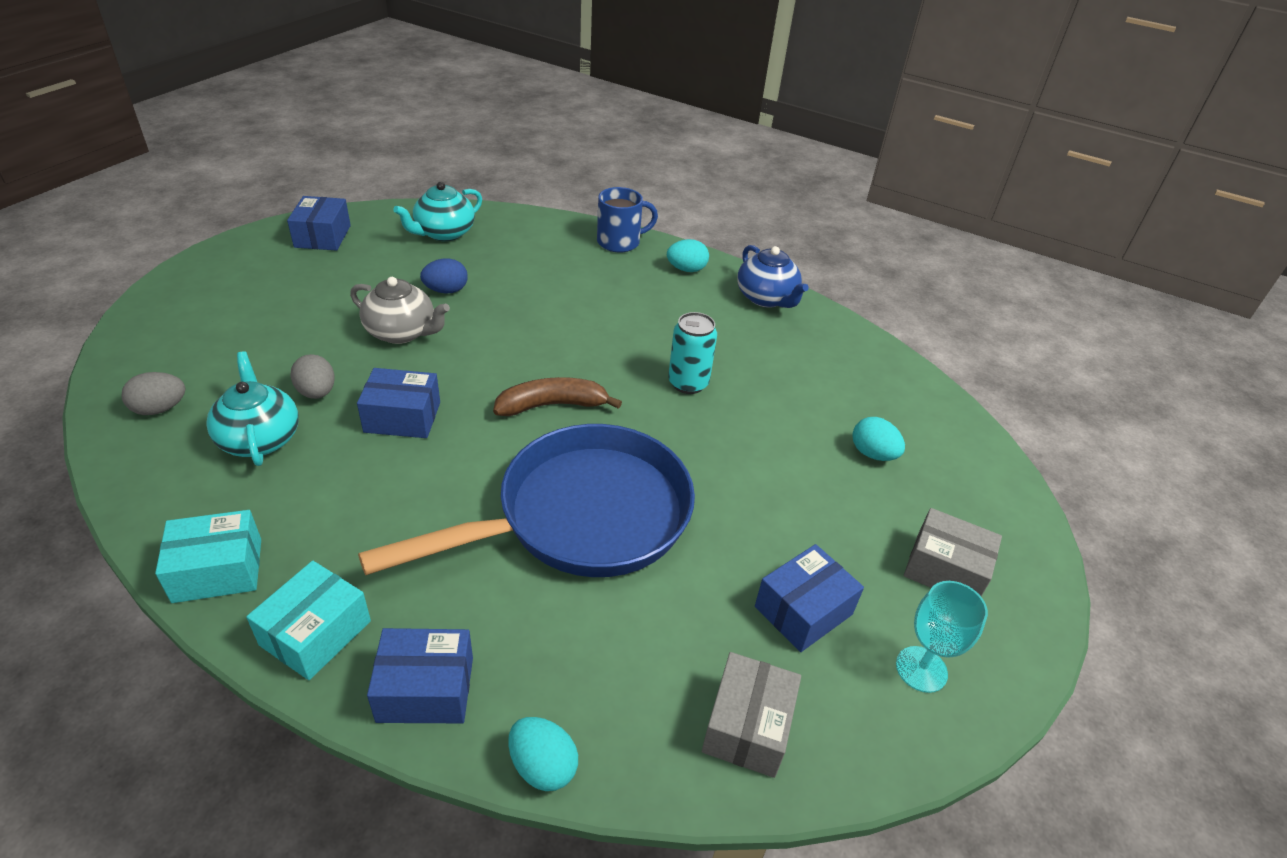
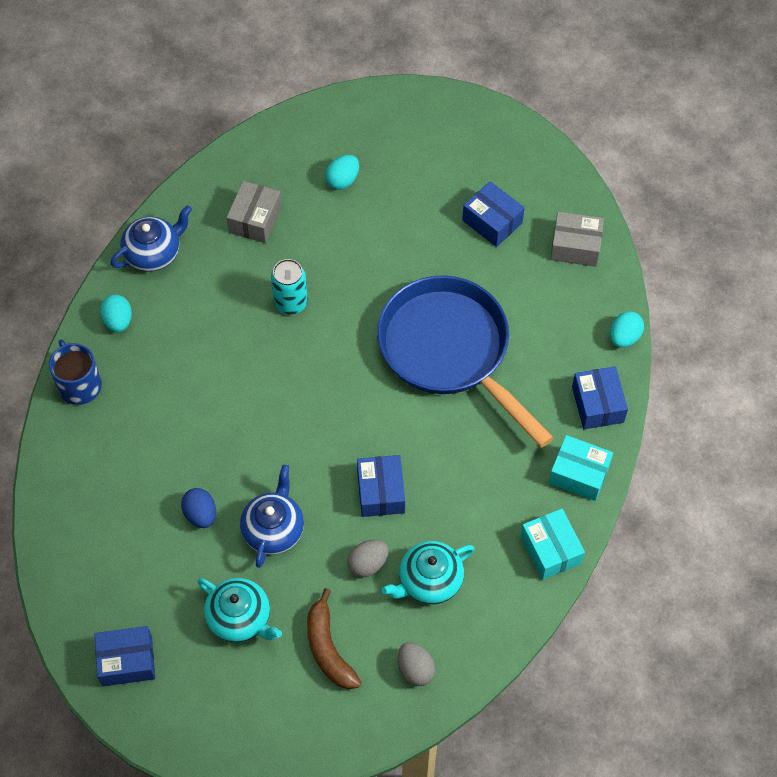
camera: 95 degrees left, 20 degrees up
(402, 332) = (273, 529): grey teapot -> blue teapot
(444, 233) = (96, 548): turquoise teapot -> turquoise teapot (240, 618)
(552, 405) = (341, 392): brown banana -> brown banana (328, 648)
(921, 669) = (517, 165): turquoise goblet -> none
(945, 569) = (440, 146): grey box -> grey box (255, 219)

